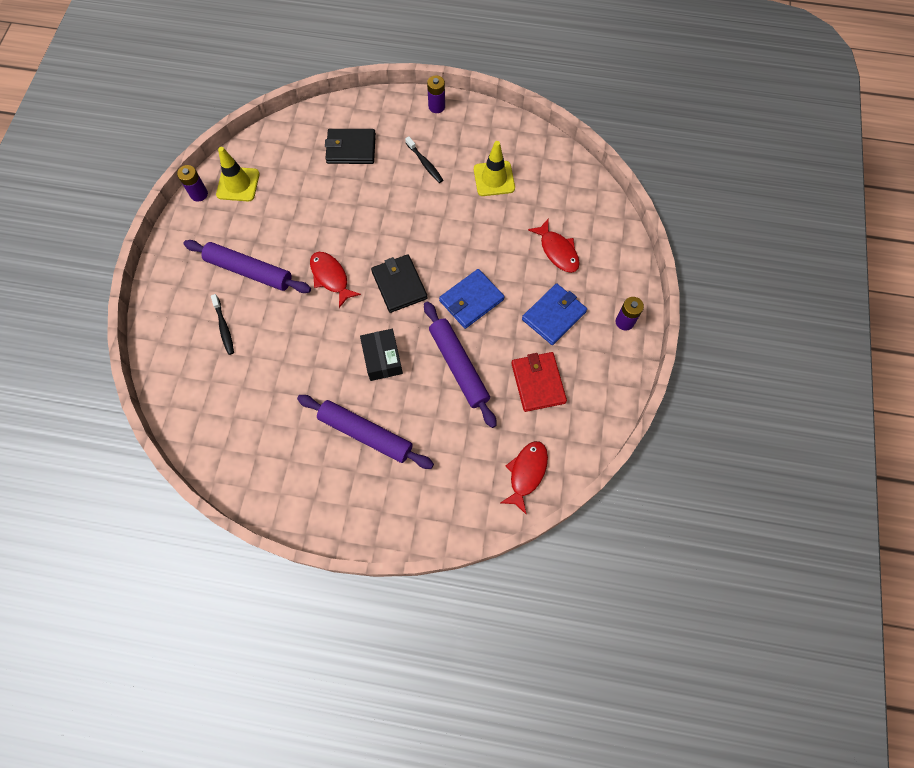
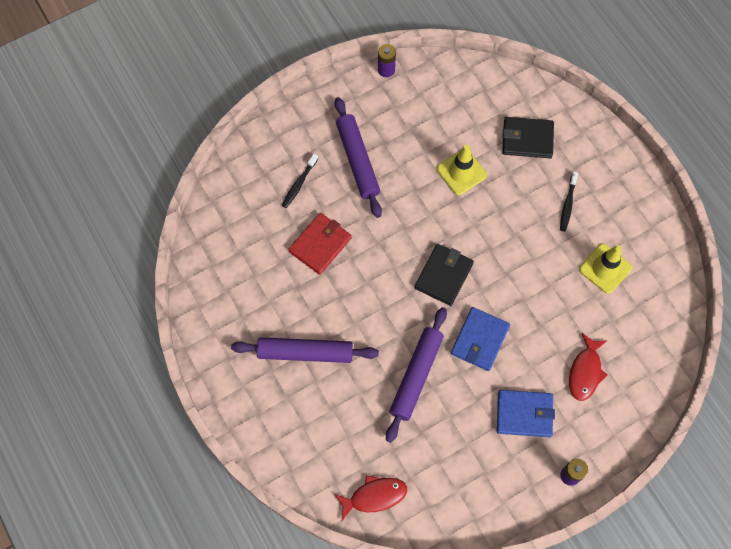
camera: 50 degrees right, 0 degrees up
(238, 184) = (419, 88): yellow traffic cone -> yellow traffic cone (461, 172)
(331, 277) = (404, 221): red fish -> none
(351, 149) = (527, 139): black wallet -> black wallet turned 45 degrees counterclockwise
(365, 434) = (305, 352): purple rolling pin -> purple rolling pin turned 75 degrees counterclockwise
(382, 359) = (373, 315): black box -> none
(436, 106) = (629, 169): purple battery -> none
(471, 300) = (480, 340): blue wallet -> blue wallet turned 75 degrees counterclockwise
(538, 383) = (455, 447): red wallet -> red wallet (320, 245)

